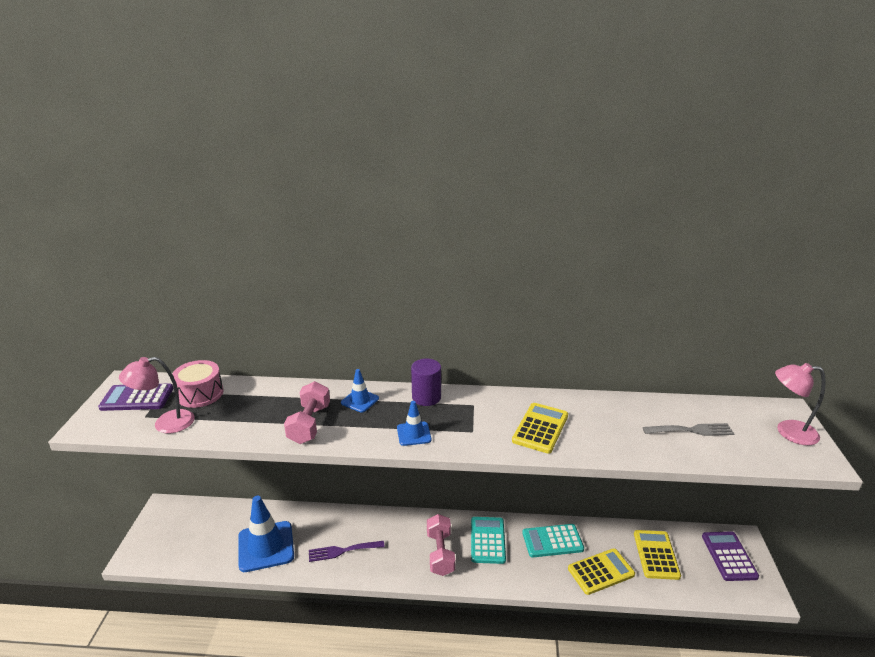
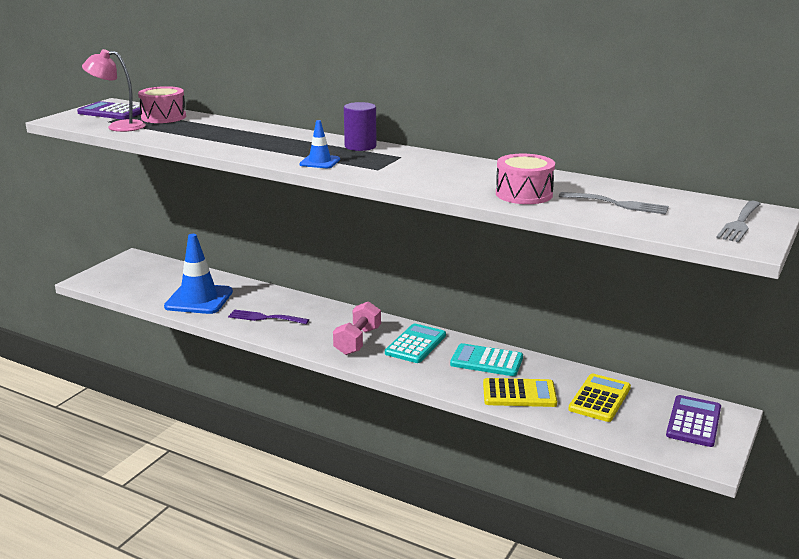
camera: 25 degrees right, 5 degrees down
(309, 424) = (234, 144): pink dumbbell -> none
(360, 401) = (295, 139): blue traffic cone -> none
(540, 428) = (449, 178): yellow calculator -> none
(616, 436) = (524, 194): none -> pink drum
(788, 432) = (739, 223): pink lamp -> grey fork

